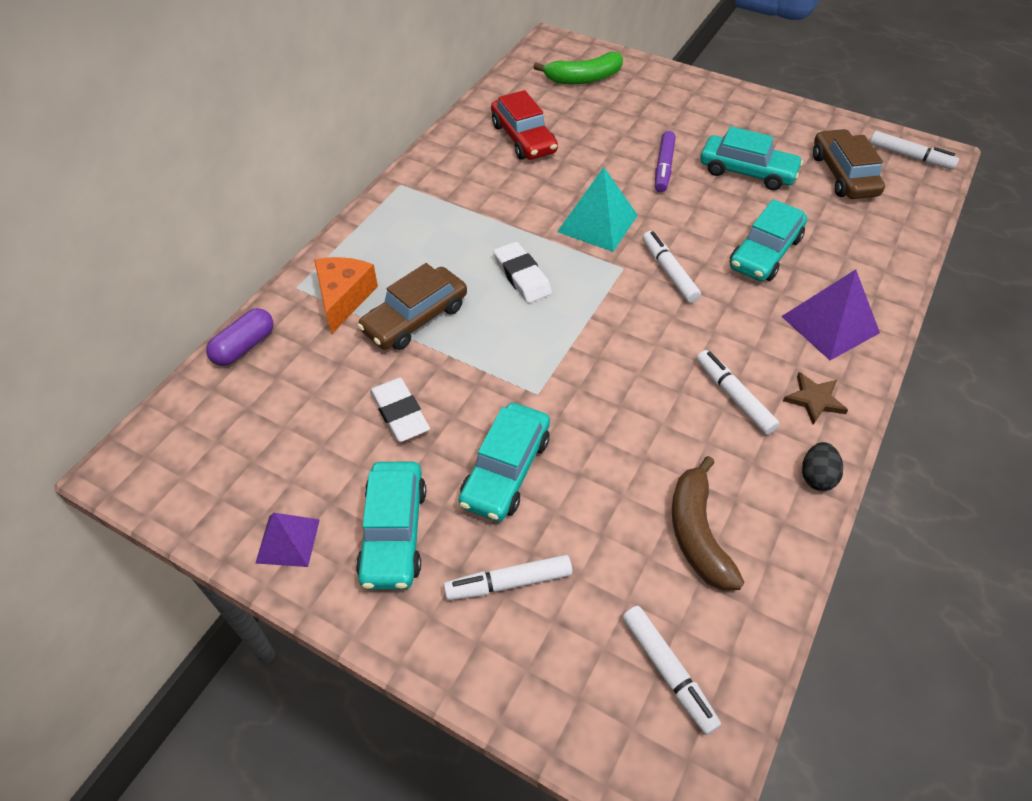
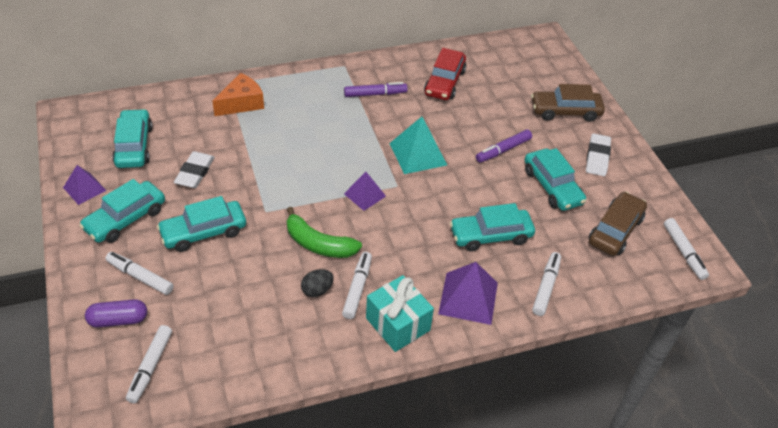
camera: 40 degrees right, 5 degrees down
(244, 346) = (172, 95): purple capsule -> purple capsule (118, 320)
(279, 440) = (134, 146): none -> turquoise car
(415, 318) = (260, 136): brown car -> brown car (565, 111)
(474, 192) = (375, 94): none -> purple marker
(522, 276) = (338, 152): white eraser -> white eraser (597, 157)
(583, 78) = (532, 70): green banana -> green banana (318, 244)
(607, 299) = (364, 195): none -> purple pyramid
(669, 272) = (418, 205): white marker -> white marker (546, 287)
(697, 533) = (245, 329): brown banana -> none
(814, 399) = (397, 324): brown star -> turquoise gift
(816, 476) = (340, 356): black egg -> black egg (317, 290)

